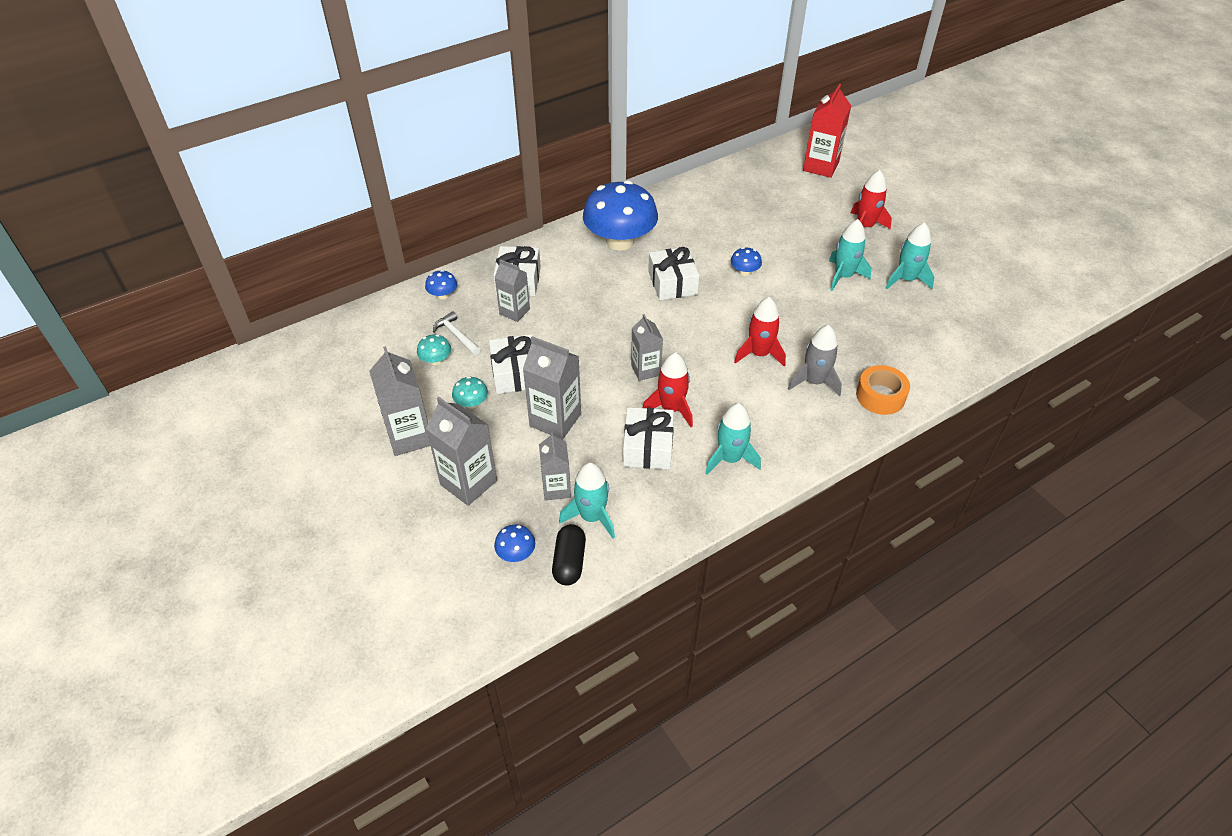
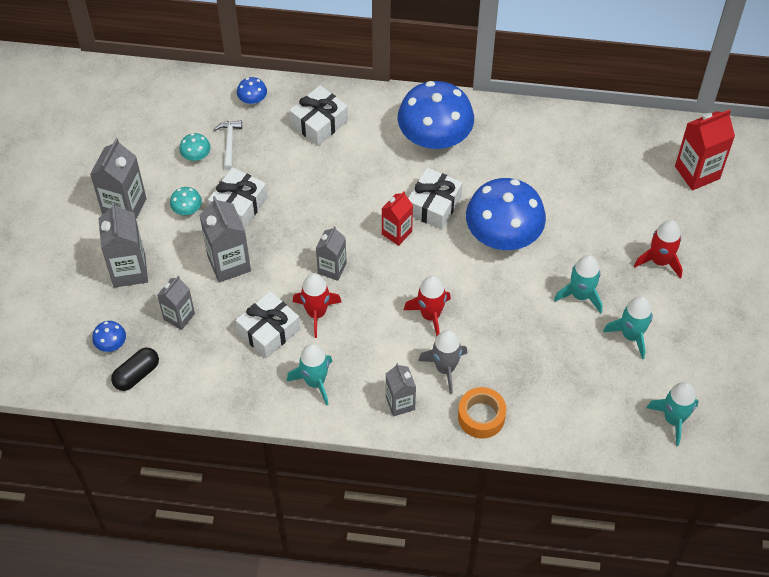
camera: 40 degrees right, 10 degrees up
(514, 311) = (289, 150): grey carton -> grey carton (400, 403)
(592, 517) = (181, 354): turquoise rocket -> turquoise rocket (673, 419)
(667, 316) = (397, 233): none -> red carton
(744, 272) = (503, 234): blue mushroom -> blue mushroom, size x2.46

